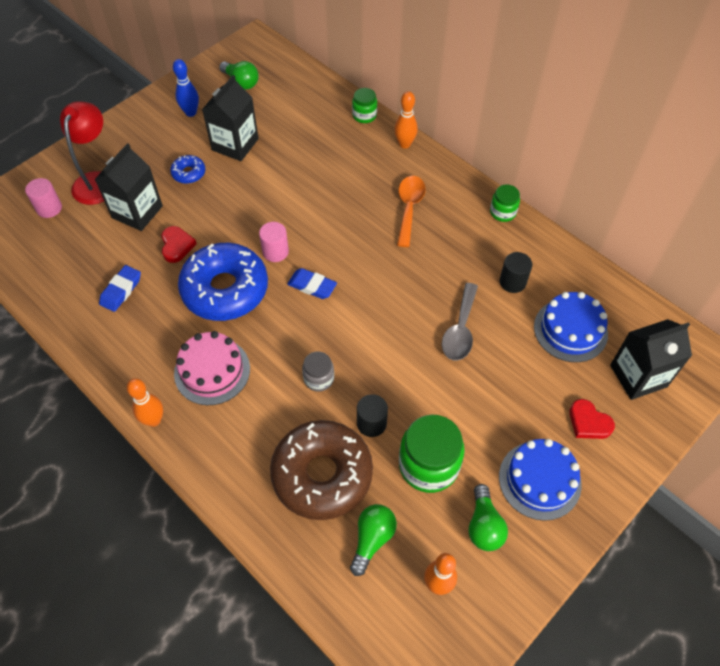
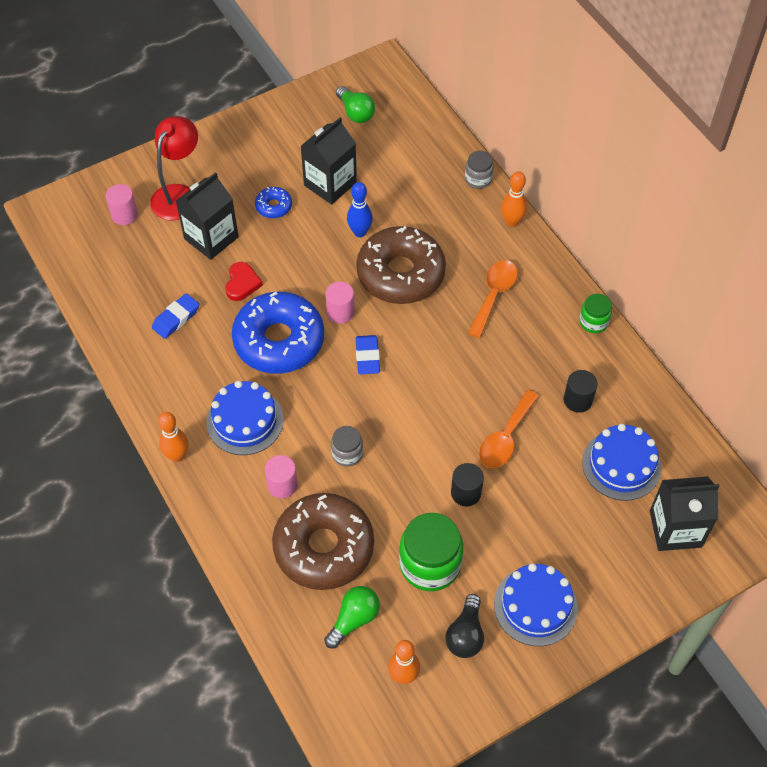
camera: 15 degrees right, 0 degrees up
(191, 112) = (293, 137): blue bowling pin -> blue bowling pin (360, 232)
(212, 371) = (245, 421): pink cake -> blue cake
(265, 423) = (282, 485): none -> pink cylinder
(312, 286) = (367, 357): blue eraser -> blue eraser turned 45 degrees clockwise
(320, 207) = (400, 274): none -> brown donut
(364, 115) = (478, 179): green jar -> grey jar
(371, 423) = (386, 510): black cylinder -> black cylinder (466, 493)
(460, 330) = (505, 438): grey spoon -> orange spoon
(484, 526) = (465, 634): green light bulb -> black light bulb
(588, 422) = (605, 562): red heart -> none

